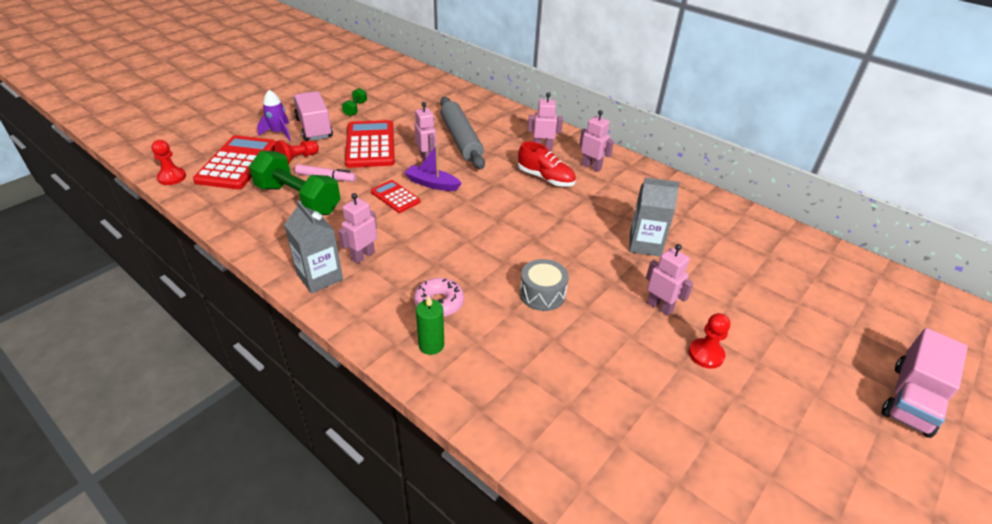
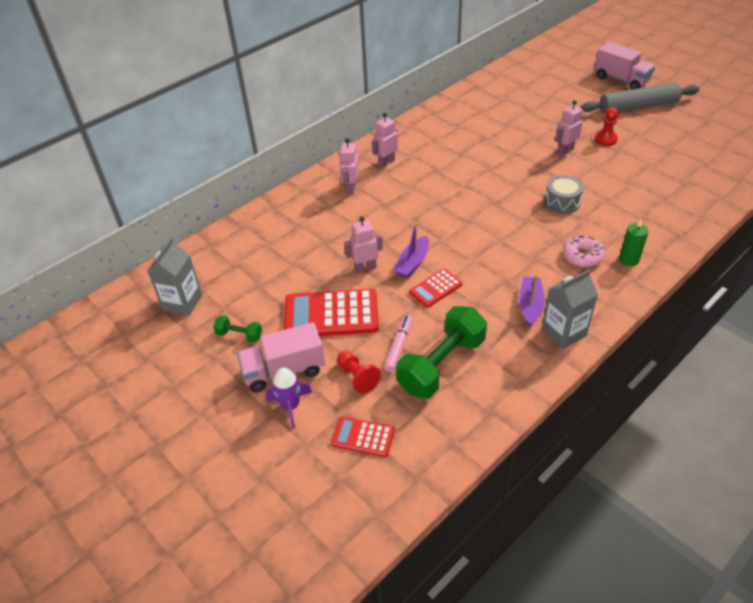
camera: 80 degrees left, 5 degrees up
(172, 177) = (394, 503): red pawn -> none
(237, 163) = (363, 437): red calculator -> red calculator, size x0.54
(363, 256) = (530, 305): pink robot -> purple boat
(461, 139) = (328, 243): grey rolling pin -> grey rolling pin (638, 107)
(545, 178) = (404, 190): red shoe -> none
(645, 244) = (496, 148): grey carton -> grey carton (182, 302)

